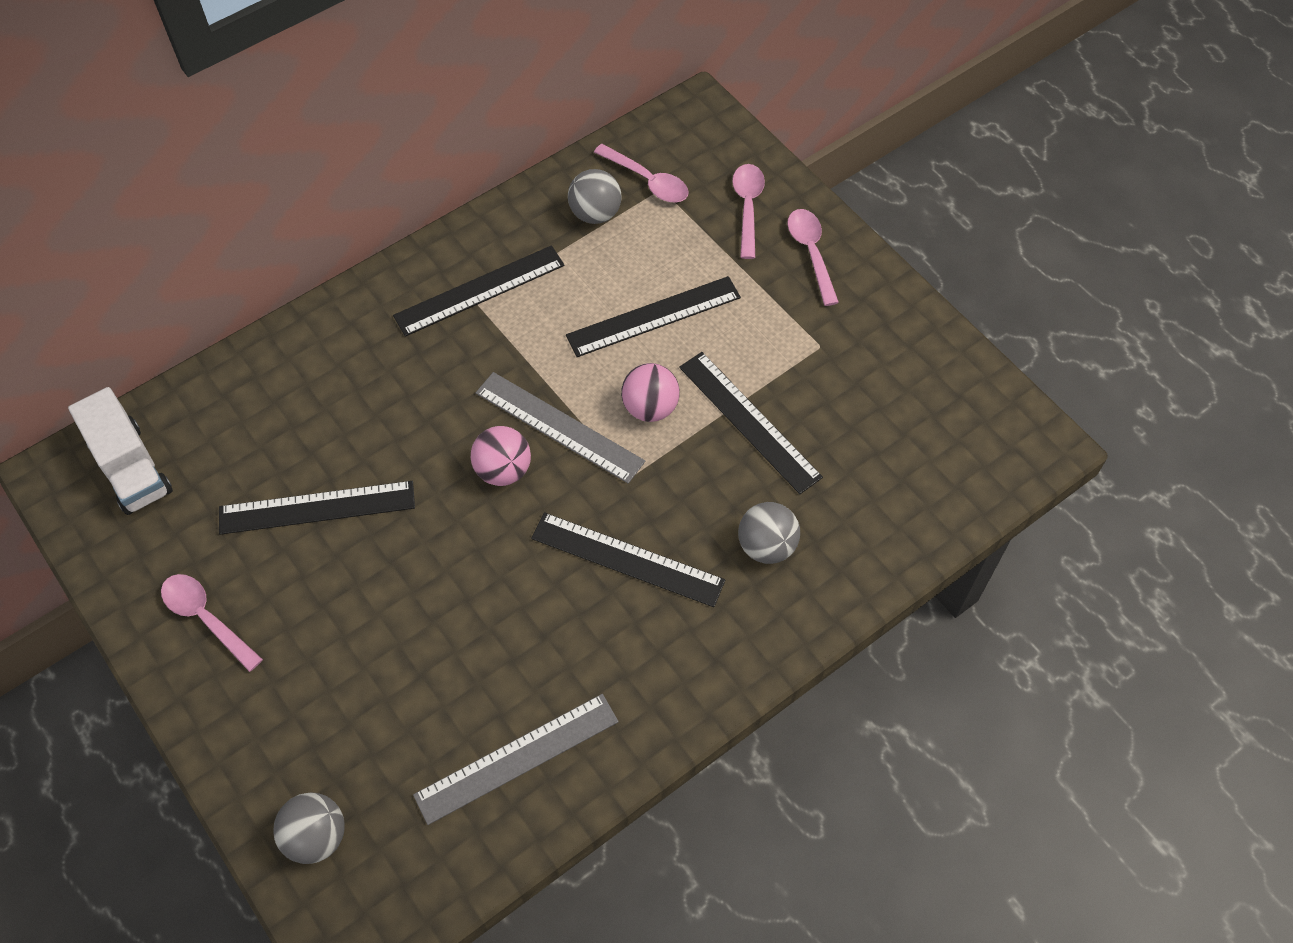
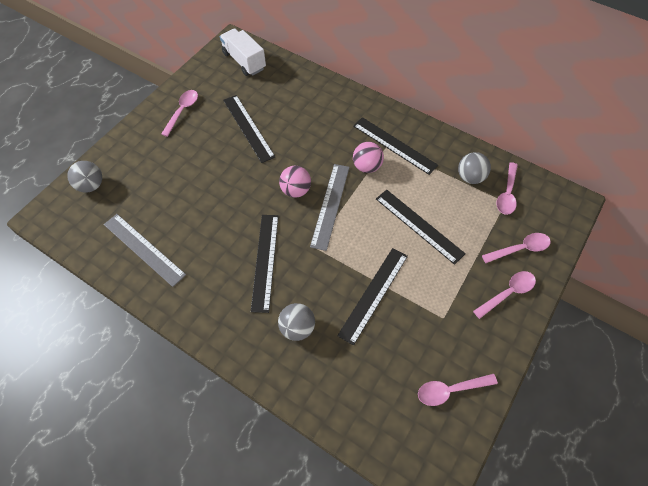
camera: 70 degrees right, 0 degrees up
(131, 468) = (244, 61): white truck -> white truck turned 105 degrees clockwise
(650, 407) = (360, 242): pink ball -> pink ball (367, 166)
(928, 380) = (450, 390): none -> pink spoon

